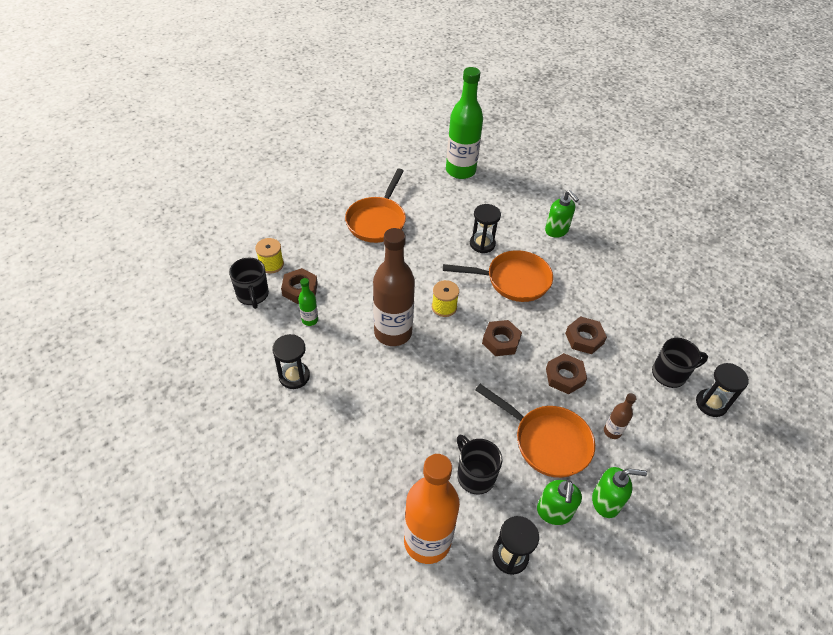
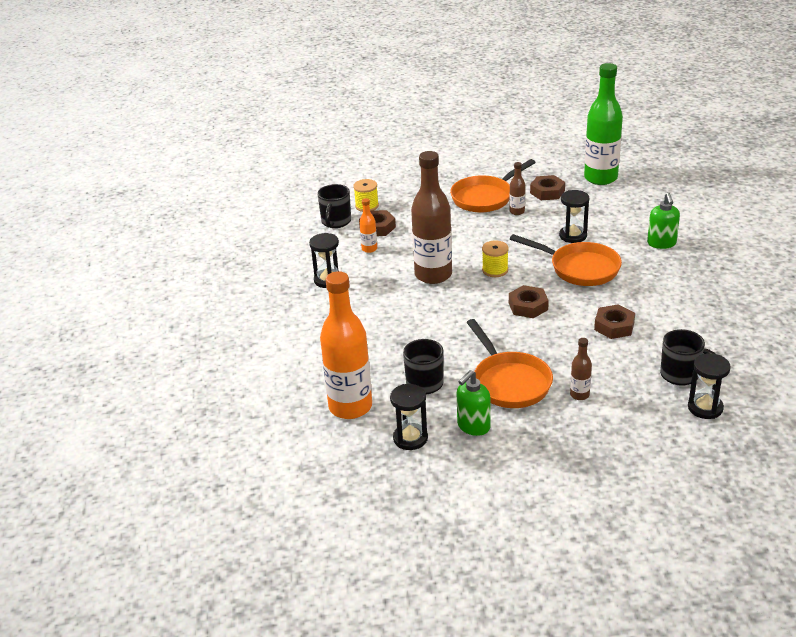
camera: 35 degrees right, 15 degrees down
(310, 320) = (369, 249): green bottle -> orange bottle
(416, 230) = (517, 212): none -> brown bottle
(564, 376) = (568, 346): brown nut -> brown nut (547, 192)
(606, 502) = (528, 436): green soap dispenser -> none

